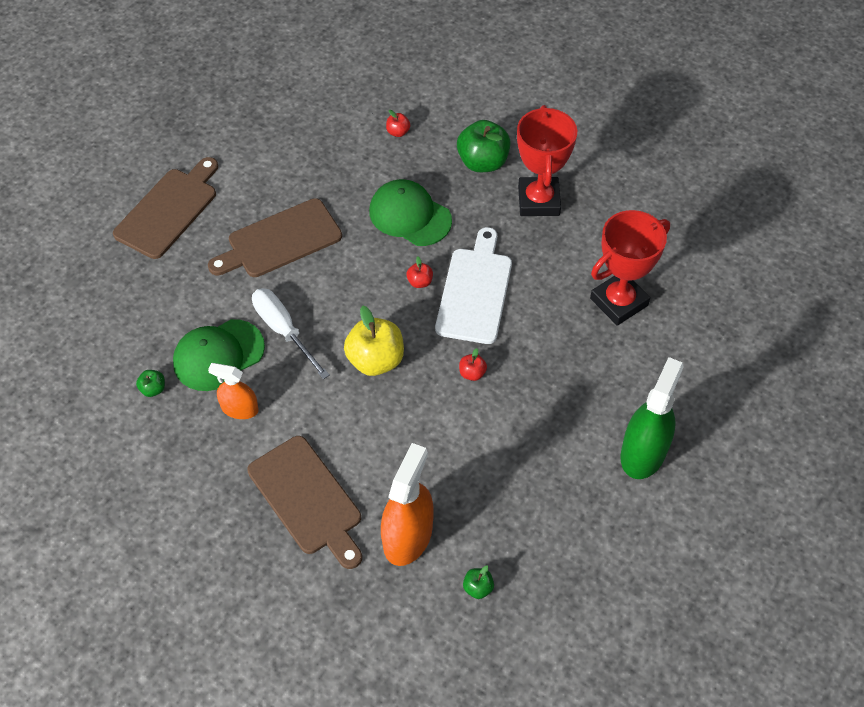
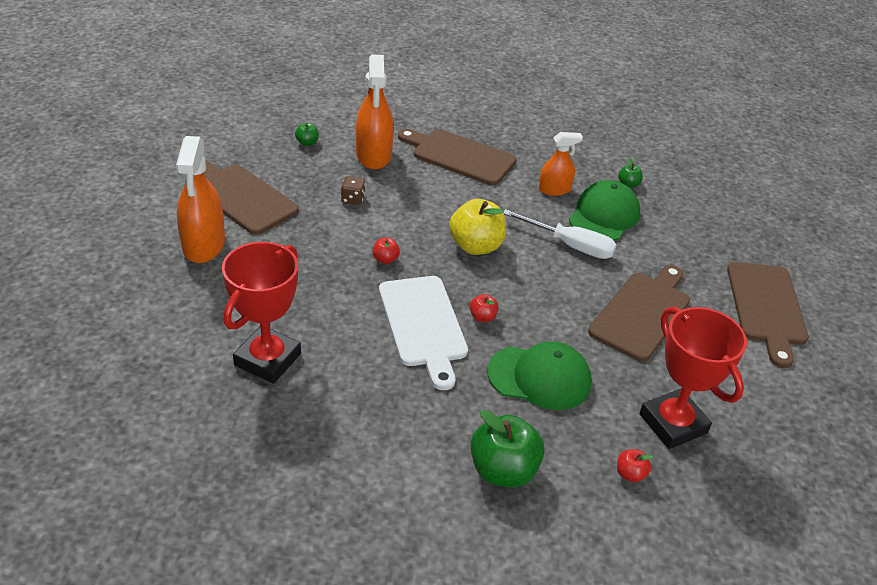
camera: 150 degrees right, 15 degrees down
(466, 468) = (353, 199): none -> brown dice
(538, 201) = (408, 443): red trophy -> red trophy (673, 423)
(586, 512) = (241, 197): none -> brown cutting board
(643, 452) = (204, 245): green spray bottle -> orange spray bottle

